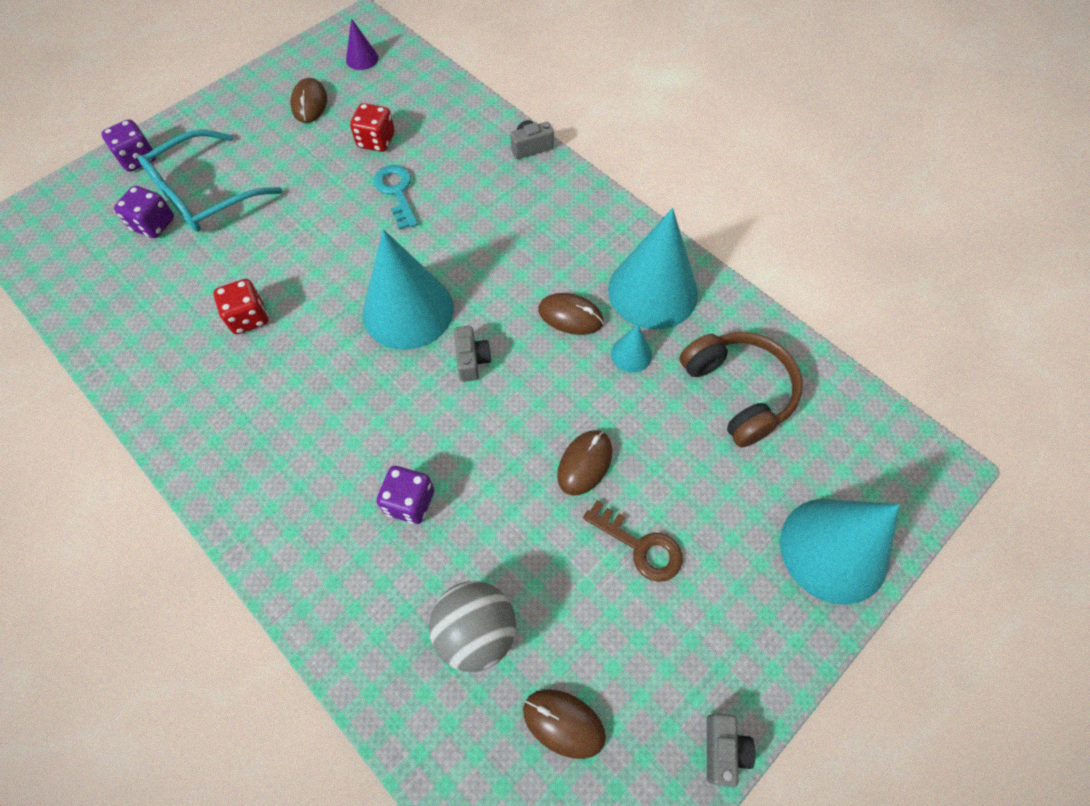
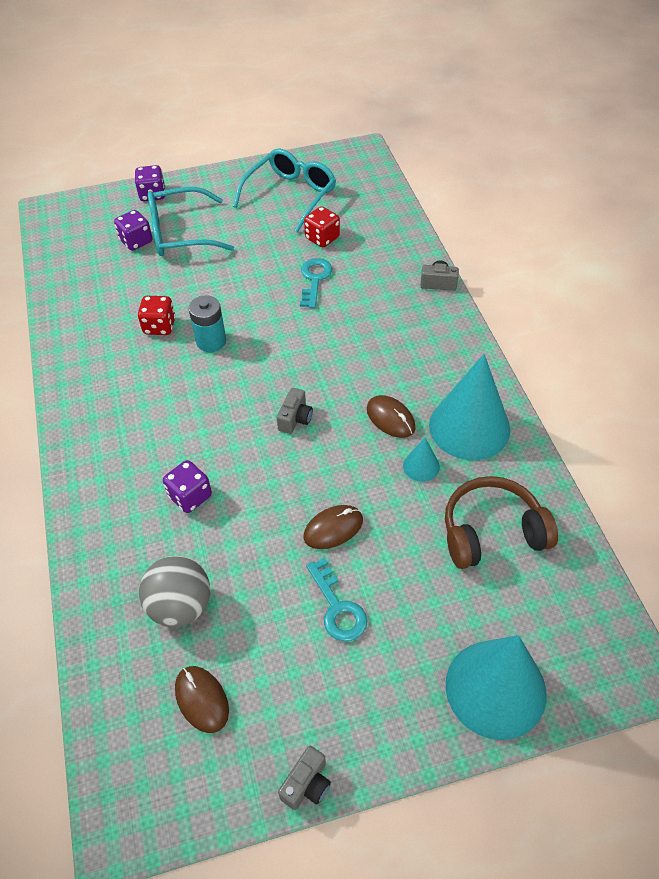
camera: 30 degrees right, 10 degrees down
(309, 103) = (290, 195): brown mouse -> turquoise glasses
(322, 310) = (211, 341): none -> turquoise battery
(362, 59) = (348, 176): purple cone -> none
(408, 310) = (271, 365): turquoise cone -> none
(640, 546) = (337, 607): brown key -> turquoise key
(738, 392) = (492, 532): brown headphones -> brown headphones turned 105 degrees counterclockwise

